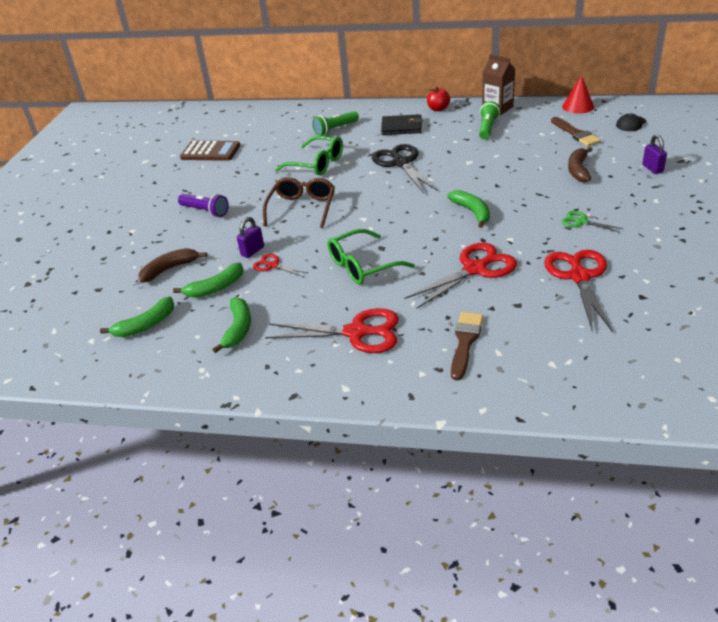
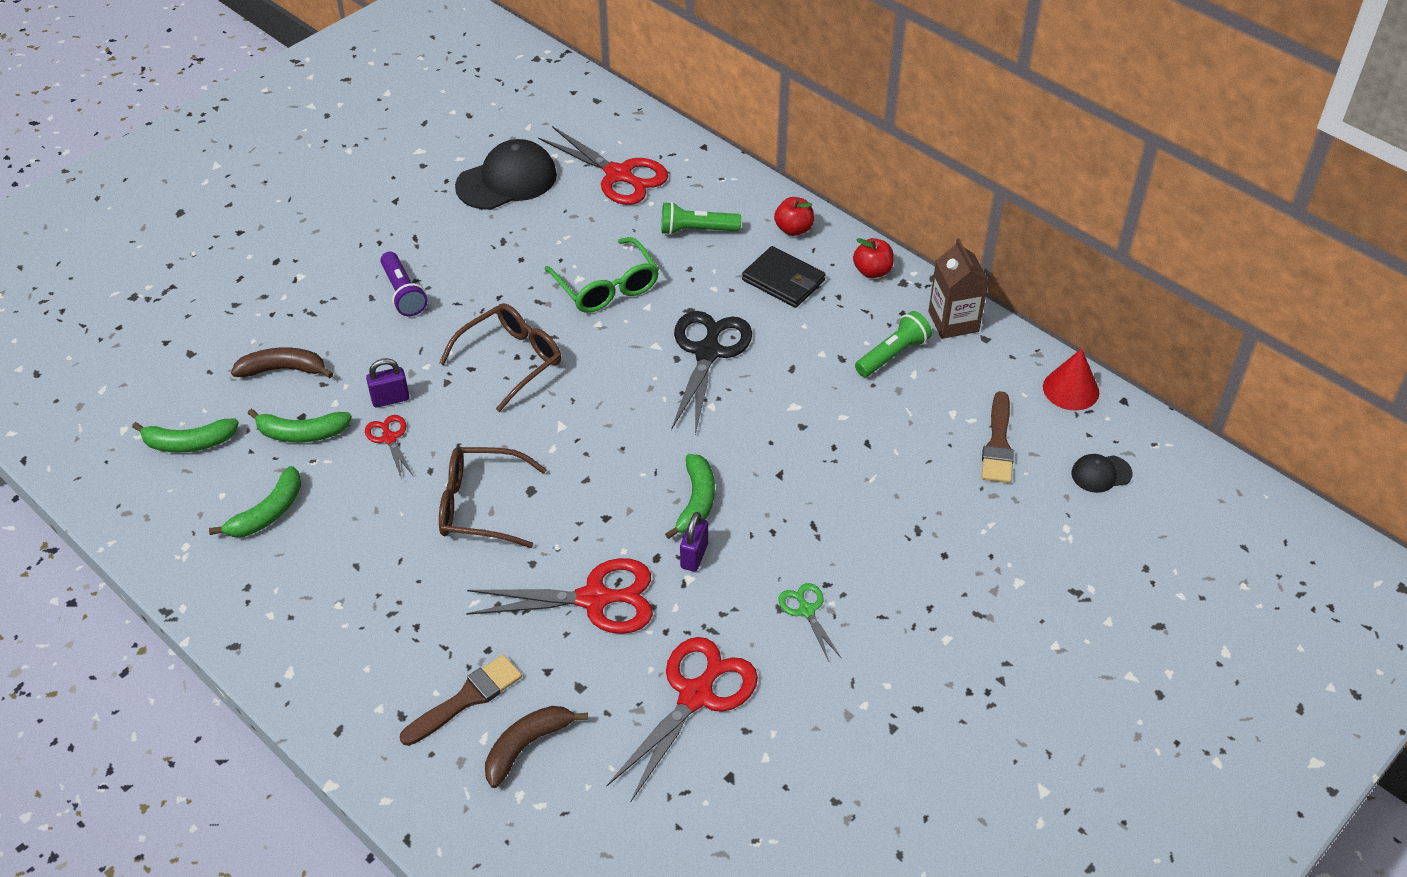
camera: 30 degrees right, 10 degrees up
(210, 152) = (507, 180): brown calculator -> black cap
(357, 332) = (374, 604): red scissors -> red scissors (619, 175)
(362, 266) = (480, 506): green glasses -> brown glasses
(382, 111) = (793, 229): none -> red apple
(578, 170) = (915, 516): brown banana -> brown banana (527, 746)
(652, 168) = (1016, 580): purple padlock -> purple padlock (694, 556)

